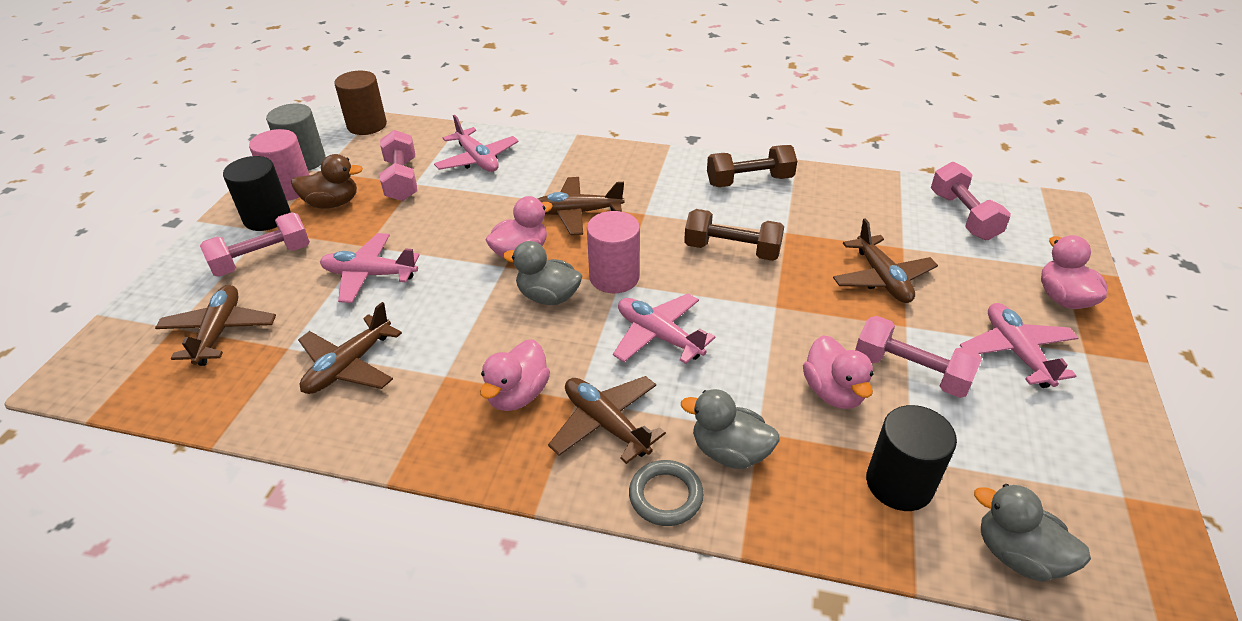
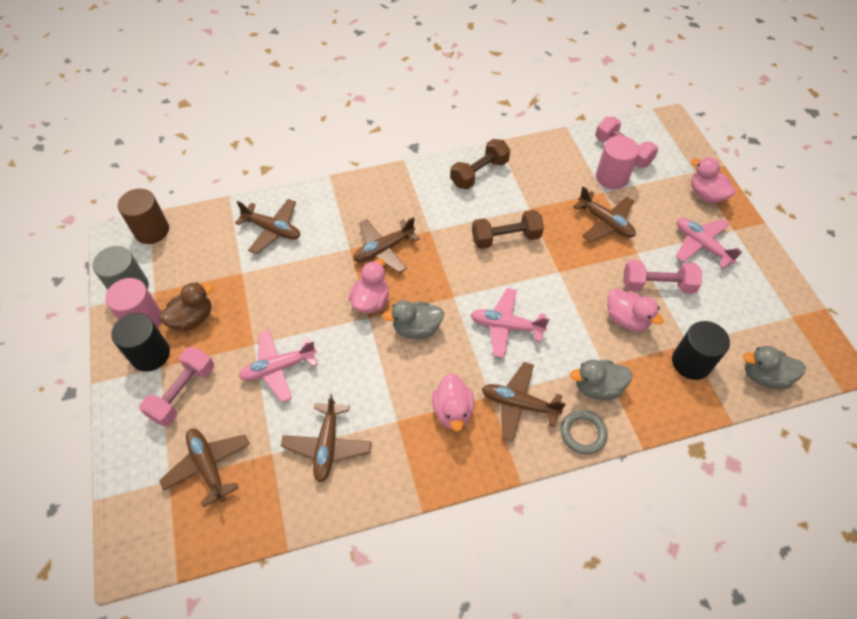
camera: 30 degrees left, 15 degrees up
(402, 180) = (229, 273): pink dumbbell -> none
(477, 159) = (272, 230): pink plane -> brown plane
(614, 277) = (447, 293): pink cylinder -> pink cylinder (611, 177)

